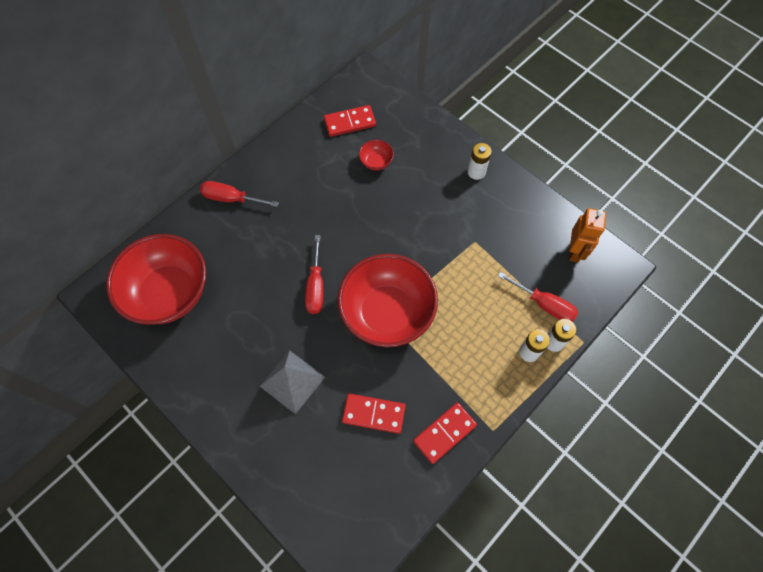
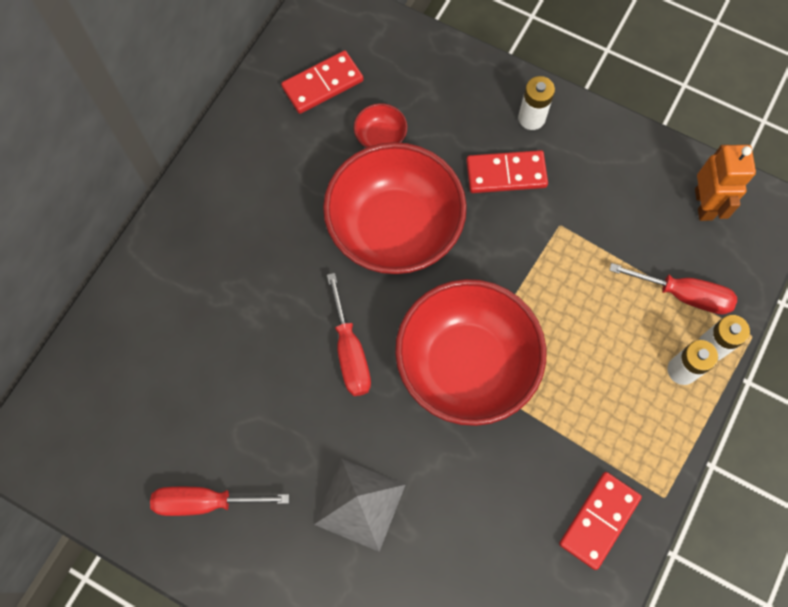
camera: 15 degrees left, 5 degrees up
(169, 292) = (132, 419): red bowl -> red bowl (394, 229)
(231, 198) = (180, 247): red screwdriver -> red screwdriver (205, 502)
(373, 414) = (491, 520): red domino -> red domino (506, 174)

